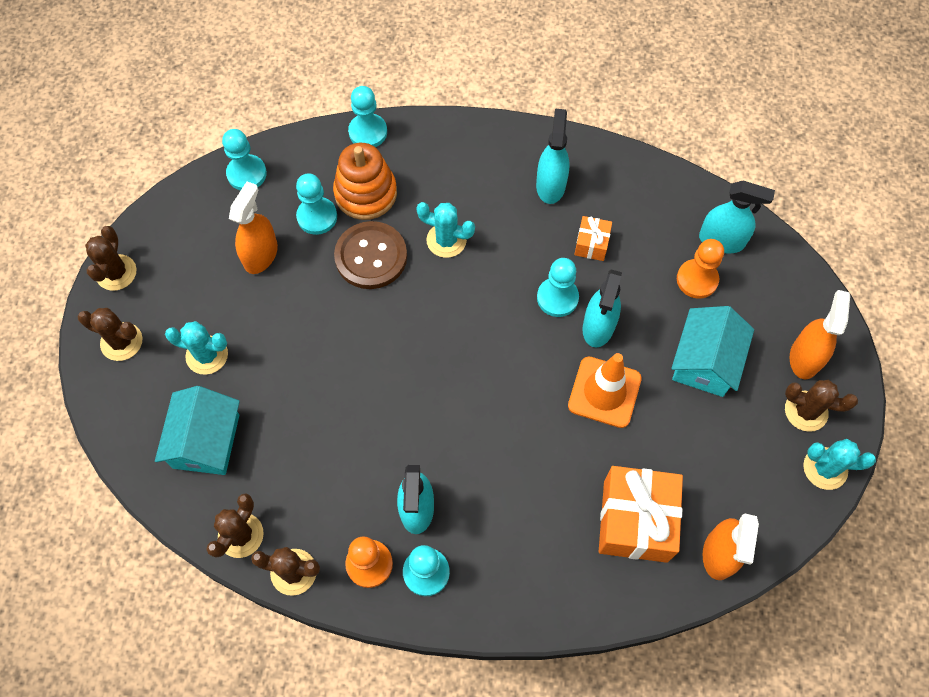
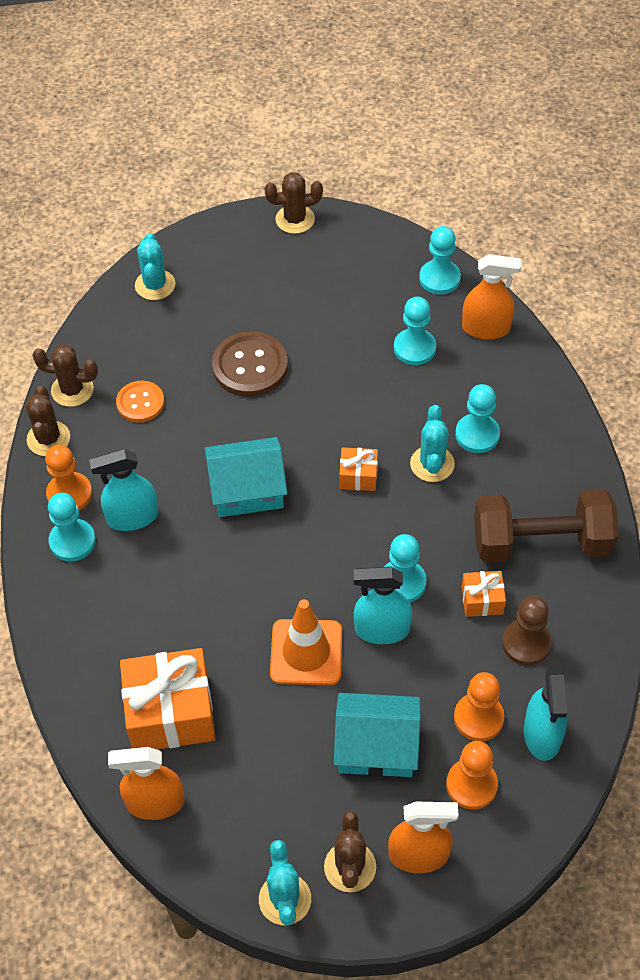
camera: 75 degrees right, 10 degrees down
(121, 342) = (228, 246): brown cactus -> none
(206, 441) = (152, 337): turquoise house -> turquoise house (247, 490)
(207, 355) = (236, 311): turquoise cactus -> turquoise cactus (155, 285)
(261, 255) = (354, 317): orange spray bottle -> orange spray bottle (486, 328)
(284, 471) = (140, 403): none -> orange button
(366, 193) = (459, 380): orange stacking toy -> none
(368, 132) = (533, 361): turquoise pawn -> turquoise pawn (477, 435)
(371, 256) = (387, 405): brown button -> brown button (250, 366)
(438, 301) = (358, 476): none -> orange gift
(550, 185) = (541, 543): turquoise spray bottle -> brown dumbbell
(639, 225) = (526, 643): none -> brown pawn
(753, 302) = (471, 785): none -> orange pawn

